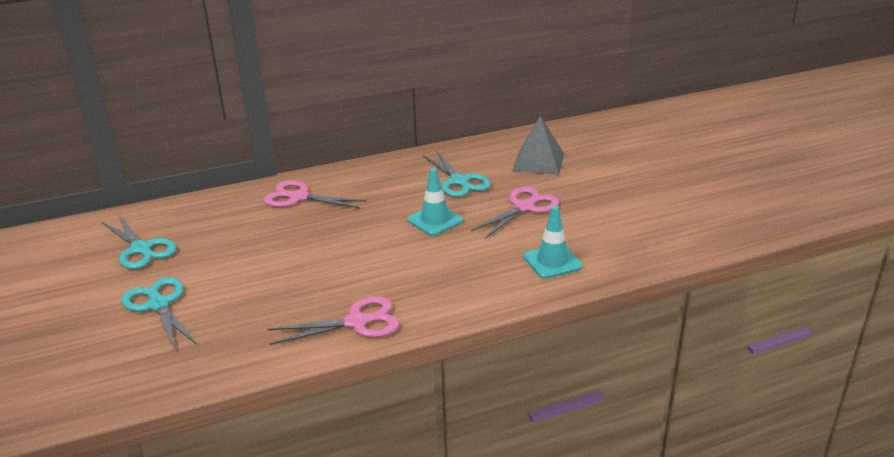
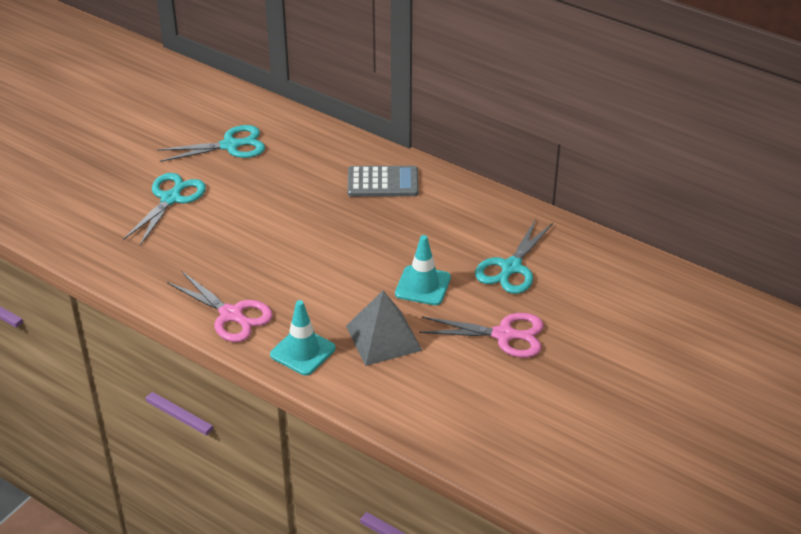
camera: 55 degrees right, 10 degrees up
(141, 249) = (230, 145): turquoise scissors -> turquoise scissors turned 120 degrees counterclockwise
(298, 197) = (383, 182): pink scissors -> grey calculator
(538, 162) = (610, 306): grey pyramid -> grey pyramid (383, 338)
(552, 261) = (421, 395): turquoise traffic cone -> turquoise traffic cone (303, 351)

